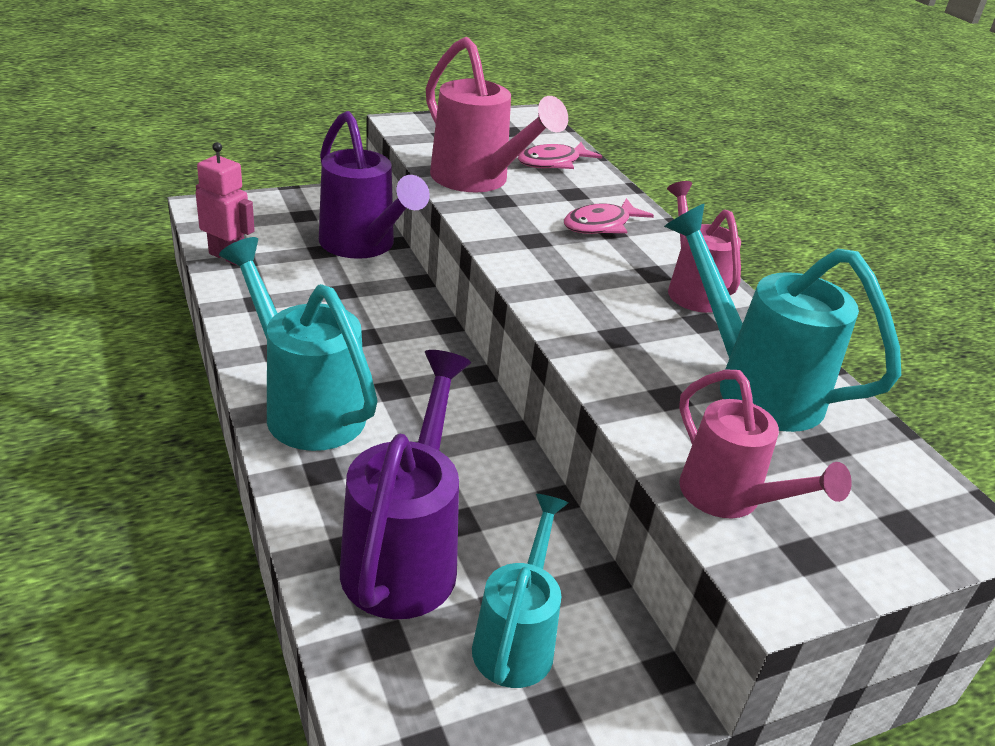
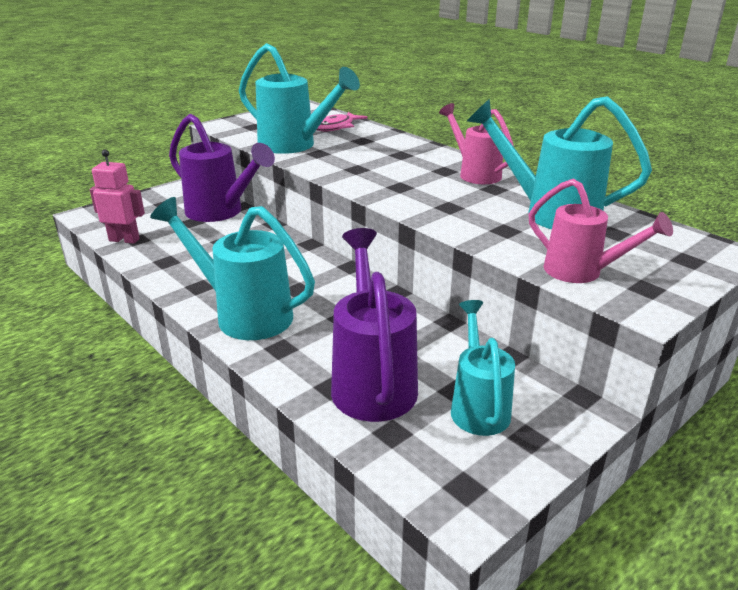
camera: 15 degrees left, 5 degrees down
(478, 181) = (295, 146): pink watering can -> turquoise watering can
(601, 225) = (393, 153): pink fish -> none

